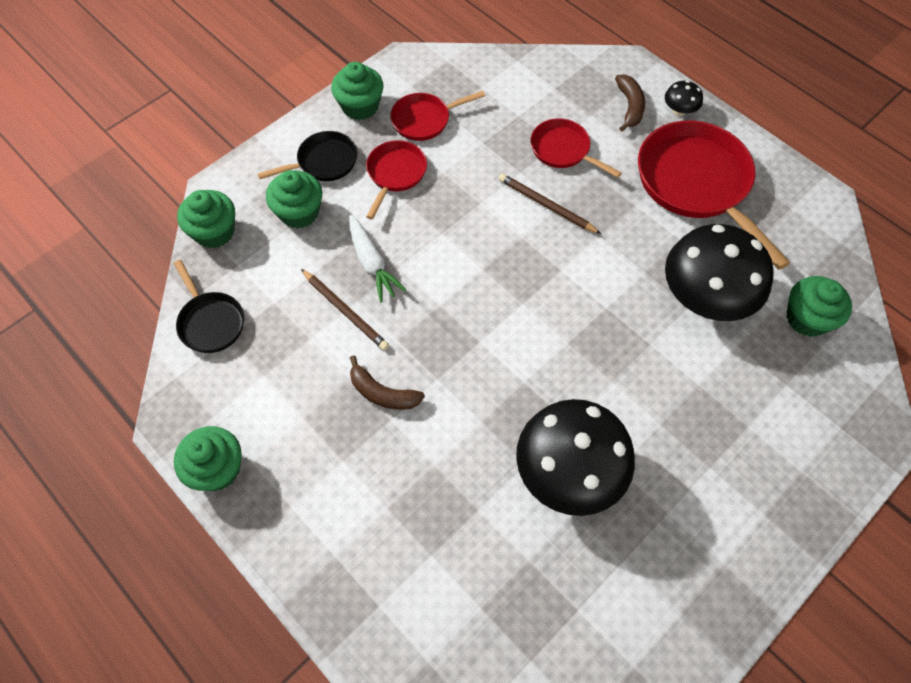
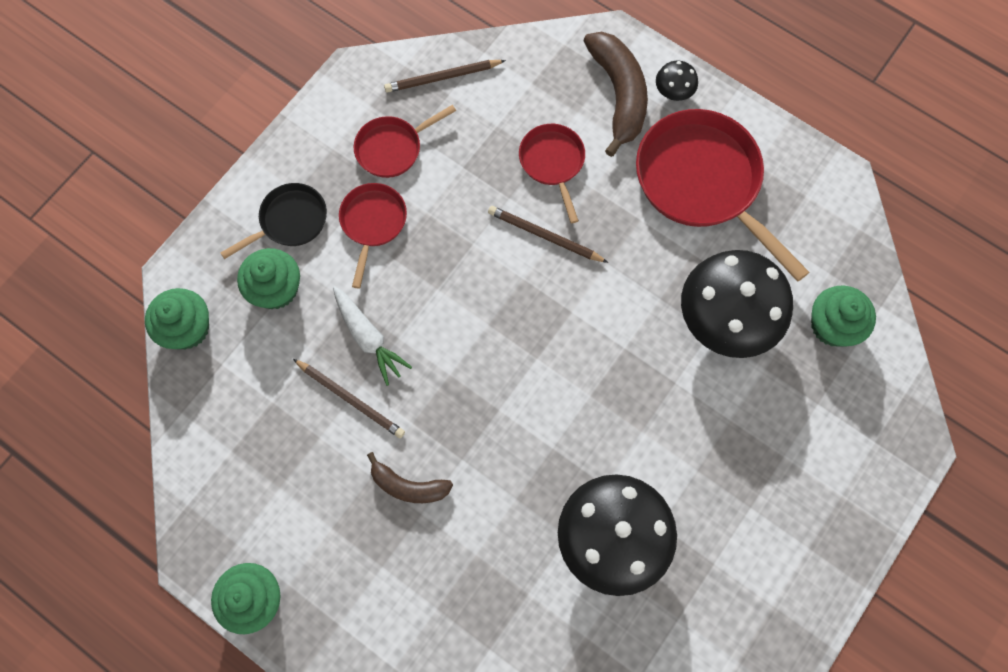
camera: 10 degrees left, 10 degrees up
(210, 322) = (209, 437): black pan -> none
(360, 106) = (316, 142): green cupcake -> none
(478, 74) = (442, 78): none -> brown pencil
(563, 150) = (553, 163): red pan -> red pan turned 45 degrees clockwise
(629, 106) = (618, 95): brown banana -> brown banana, size x1.68

